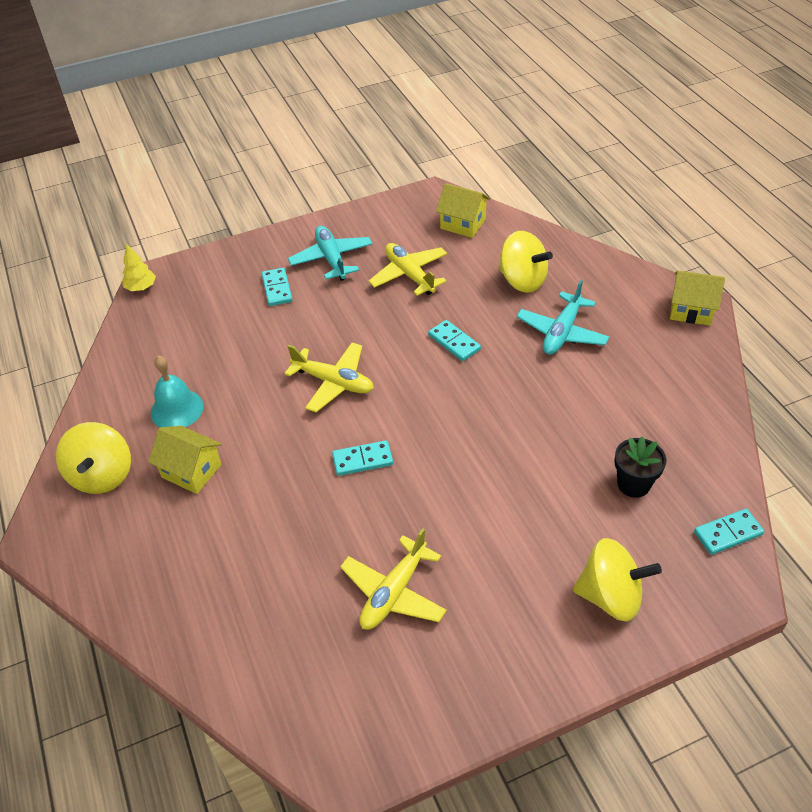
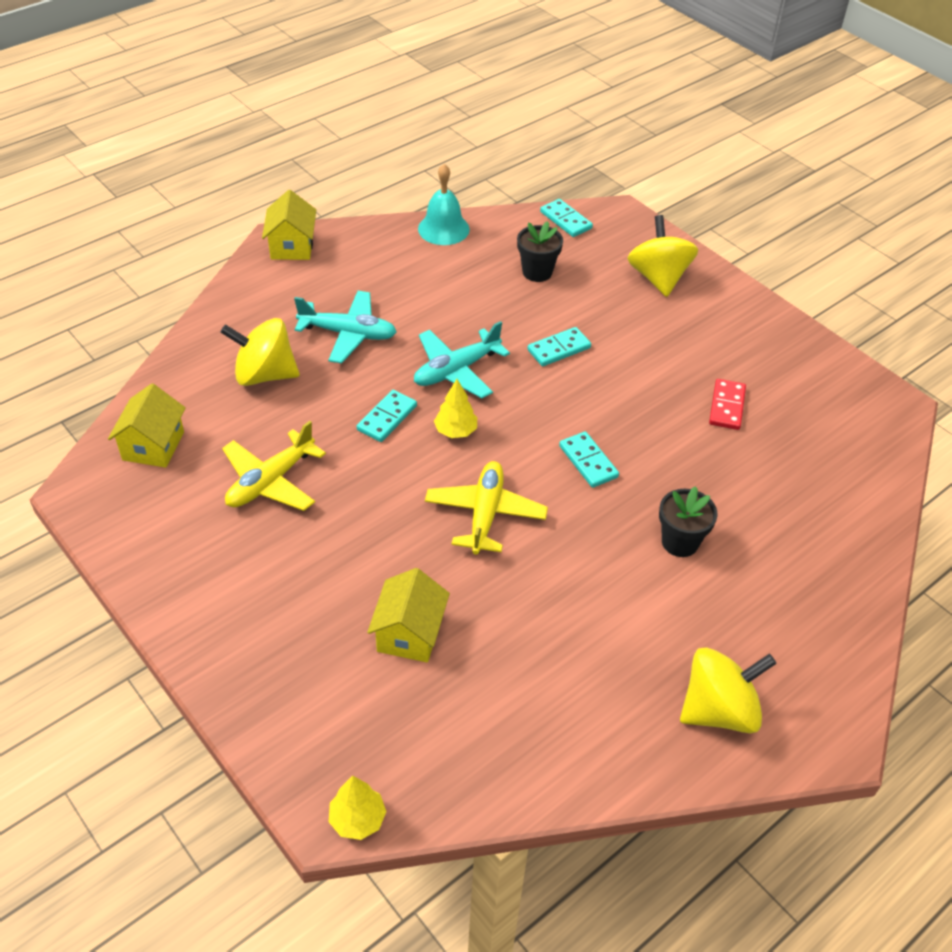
camera: 110 degrees left, 0 degrees up
(177, 409) = (585, 667): turquoise bell -> turquoise bell (443, 229)
(191, 471) = (670, 614): yellow house -> yellow house (409, 633)
(253, 499) = (680, 542): none -> black flower pot
(277, 288) = (325, 624): turquoise domino -> turquoise domino (559, 349)
(331, 259) = (248, 575): turquoise plane -> turquoise plane (456, 370)
(394, 592) = (727, 406): yellow plane -> red domino
(426, 381) = (455, 431): none -> yellow tree
(522, 280) = (264, 374): yellow spinning top -> yellow spinning top turned 105 degrees counterclockwise

